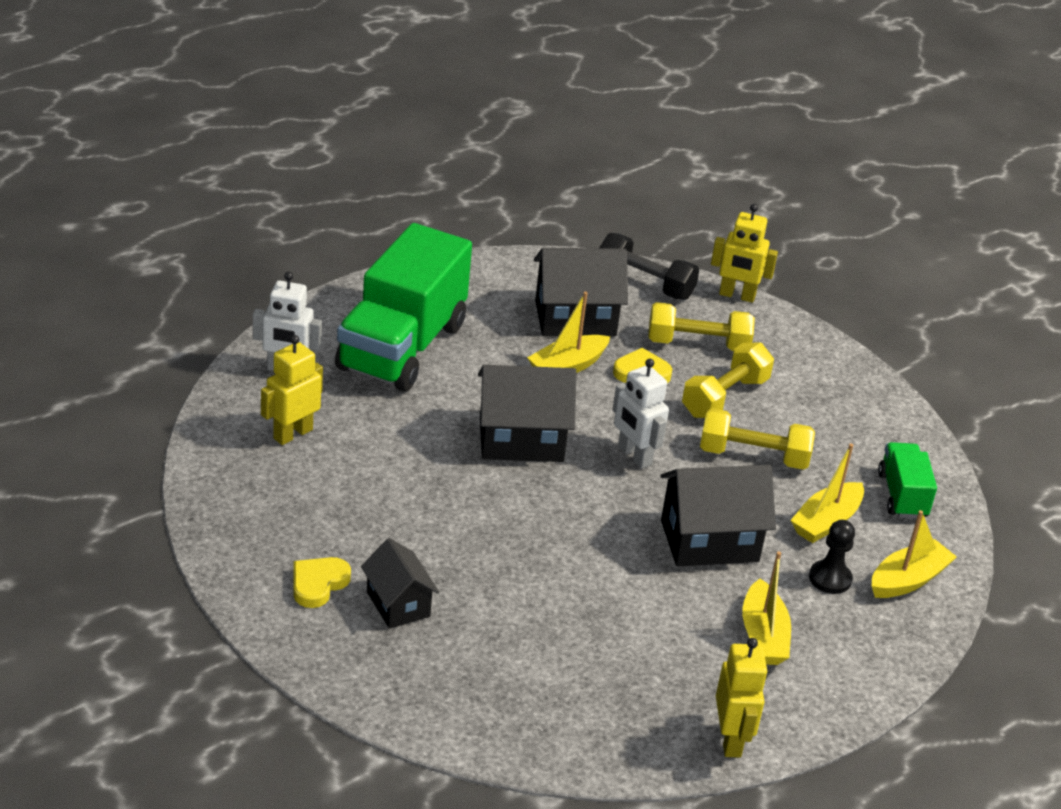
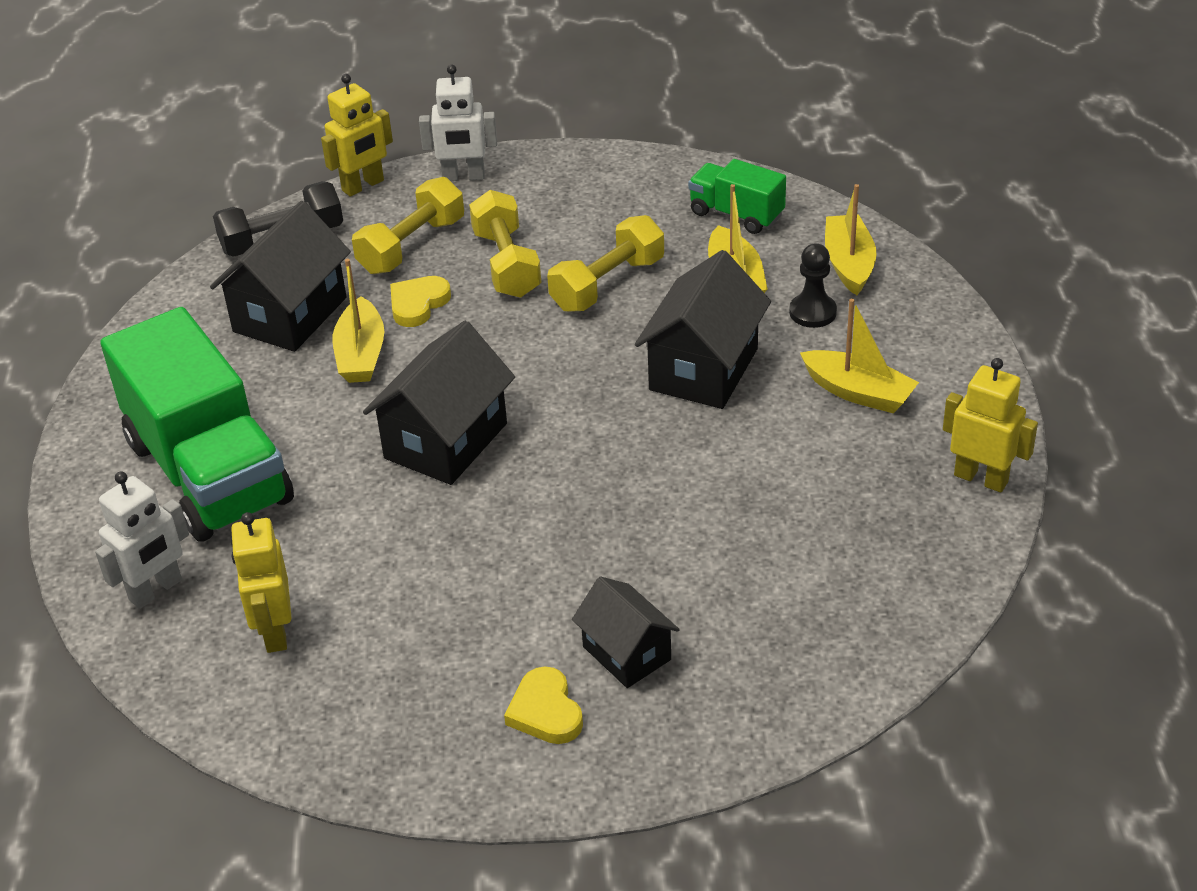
camera: 50 degrees left, 5 degrees up
(398, 604) = (626, 653): black house -> black house turned 45 degrees clockwise
(634, 456) = (540, 367): white robot -> white robot (463, 177)

